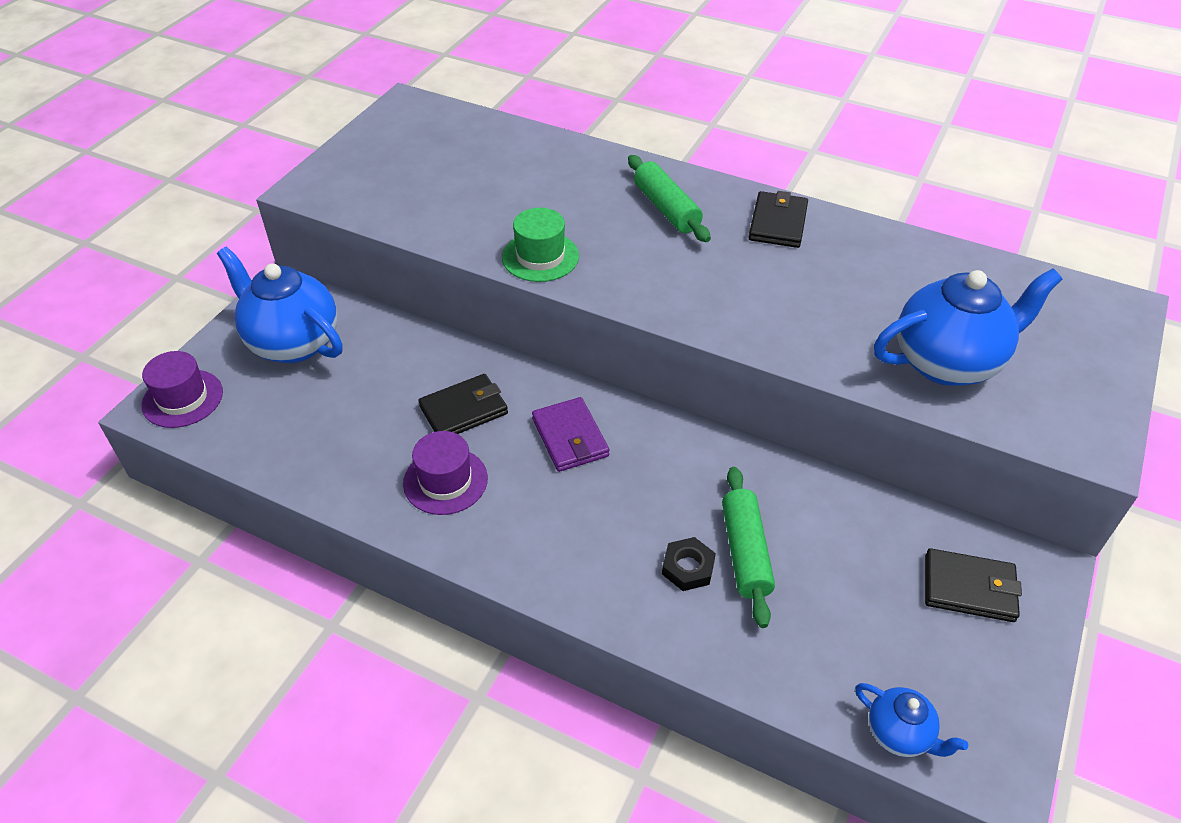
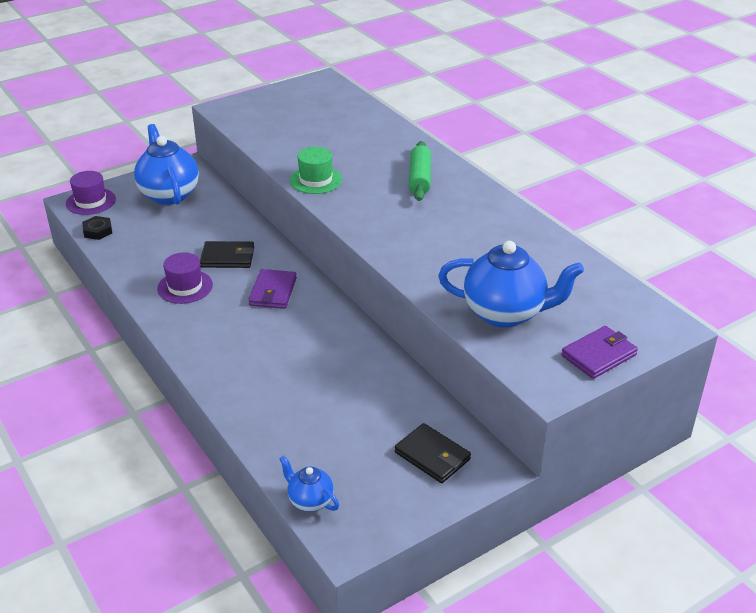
camera: 30 degrees right, 10 degrees down
(688, 568) = (274, 377): black nut -> black nut (97, 231)
(745, 552) = (315, 384): green rolling pin -> none
(777, 223) = (483, 207): black wallet -> none
(899, 734) = (310, 501): blue teapot -> blue teapot turned 150 degrees clockwise
(1094, 376) = (598, 355): none -> purple wallet

